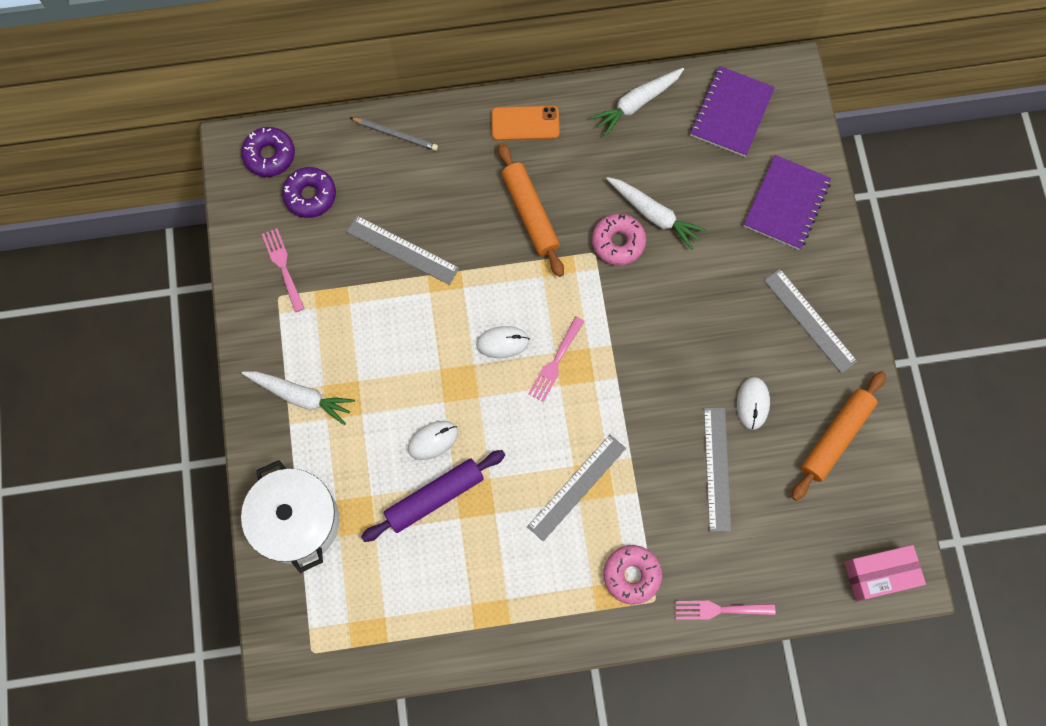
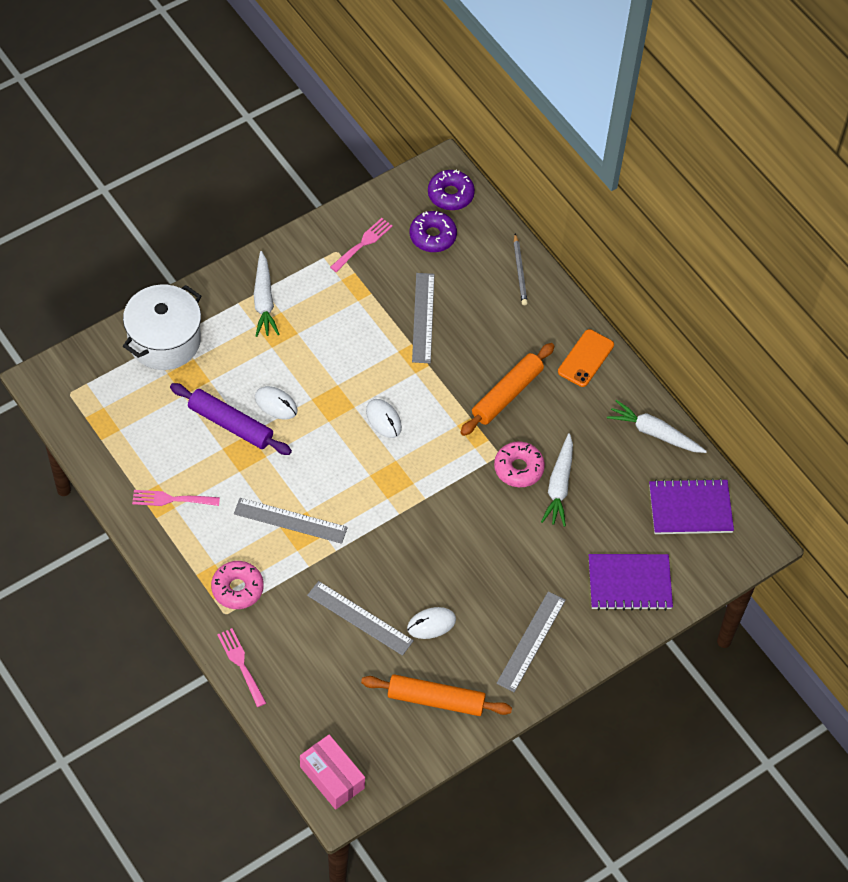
camera: 60 degrees right, 15 degrees down
(525, 123) = (585, 358): orange phone -> orange phone turned 60 degrees clockwise
(555, 362) = (387, 464): pink fork -> pink fork (171, 499)
(717, 469) = (360, 618): grey ruler -> grey ruler turned 60 degrees clockwise

